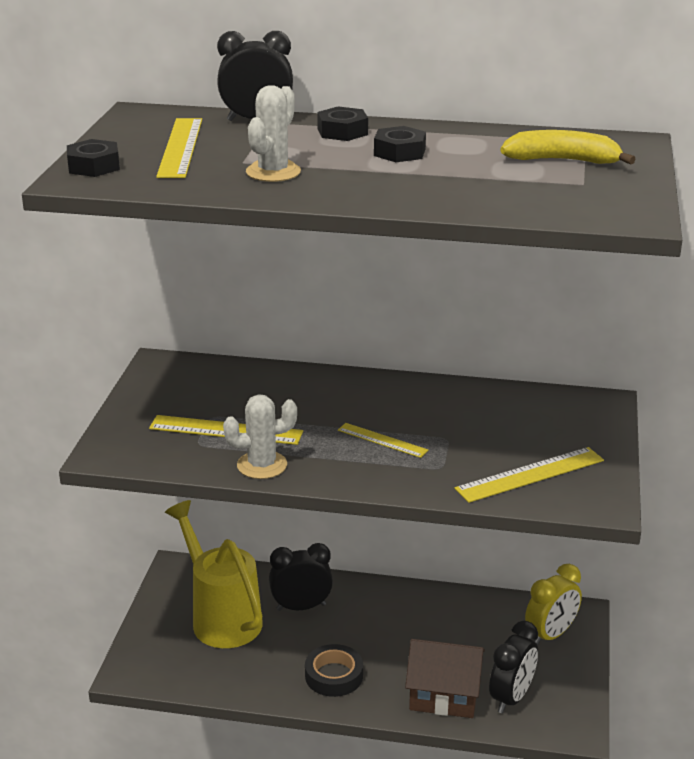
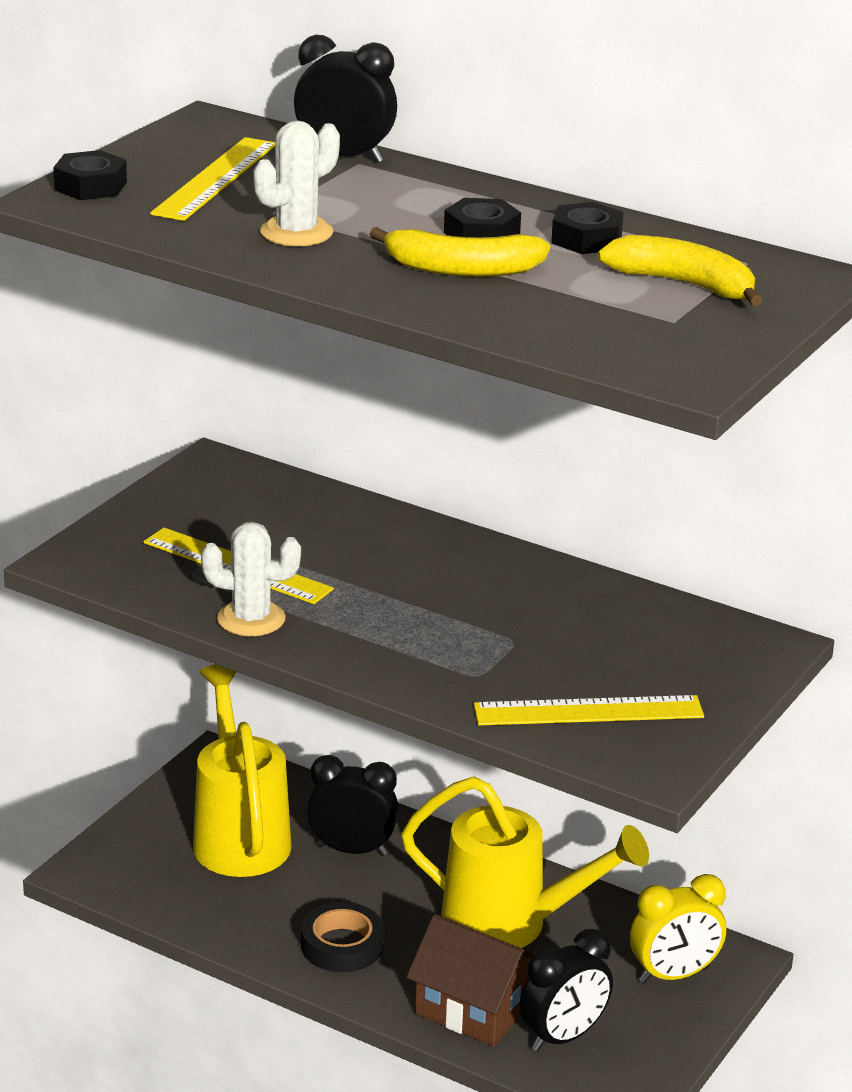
camera: 20 degrees right, 0 degrees up
(342, 132) = (438, 192): black nut -> black nut (586, 239)
(382, 440) = (427, 624): yellow ruler -> none
(411, 176) = (461, 269): none -> yellow banana
(431, 630) = (510, 924): none -> yellow watering can

